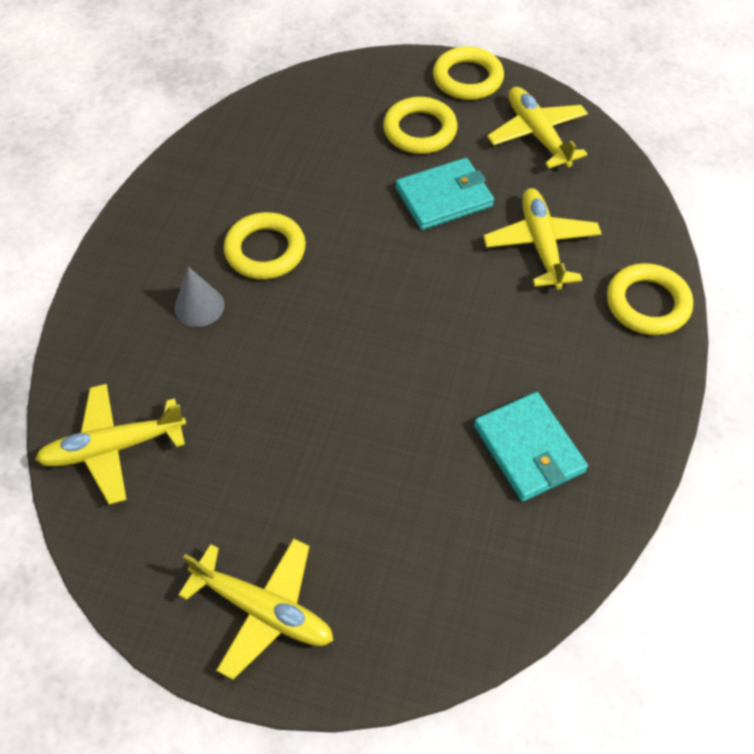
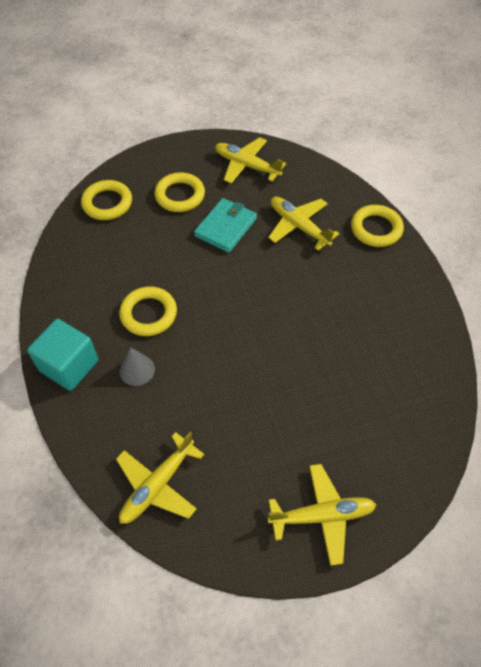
camera: 35 degrees left, 0 degrees up
(133, 259) = (69, 365): none -> turquoise cube
(467, 79) = (182, 152): yellow ring -> yellow ring (107, 203)
(528, 449) = (382, 339): turquoise wallet -> none

